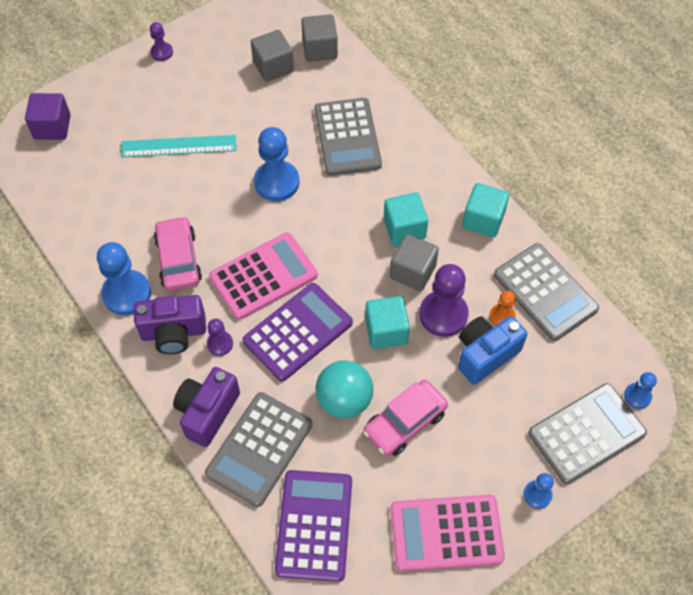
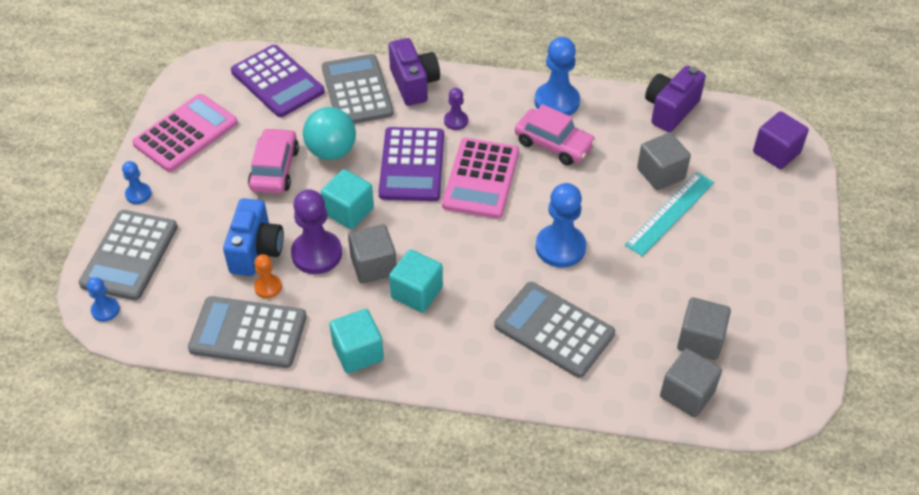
camera: 135 degrees right, 10 degrees down
(143, 176) = (661, 174): none -> grey cube
(161, 52) = (803, 273): purple pawn -> none
(173, 333) = (494, 105): purple camera -> purple camera (670, 110)

